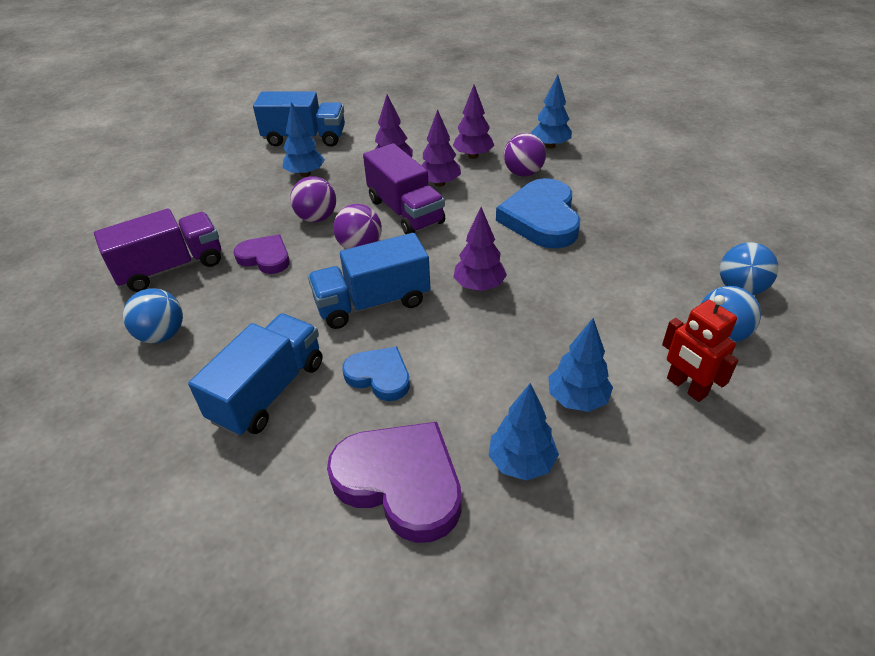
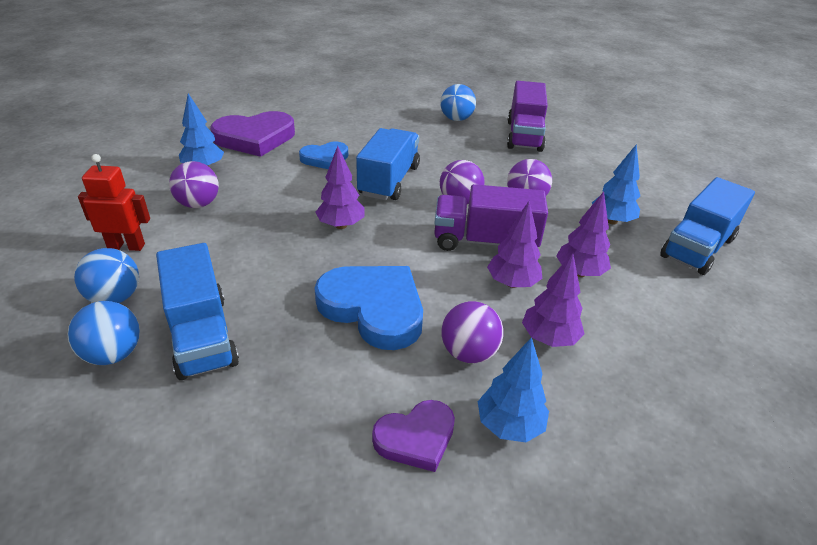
camera: 125 degrees right, 5 degrees down
(265, 257) = (495, 165): purple heart -> purple heart (416, 438)
(268, 391) = (366, 130): blue truck -> blue truck (202, 335)
(577, 399) = (198, 204): blue tree -> purple ball

